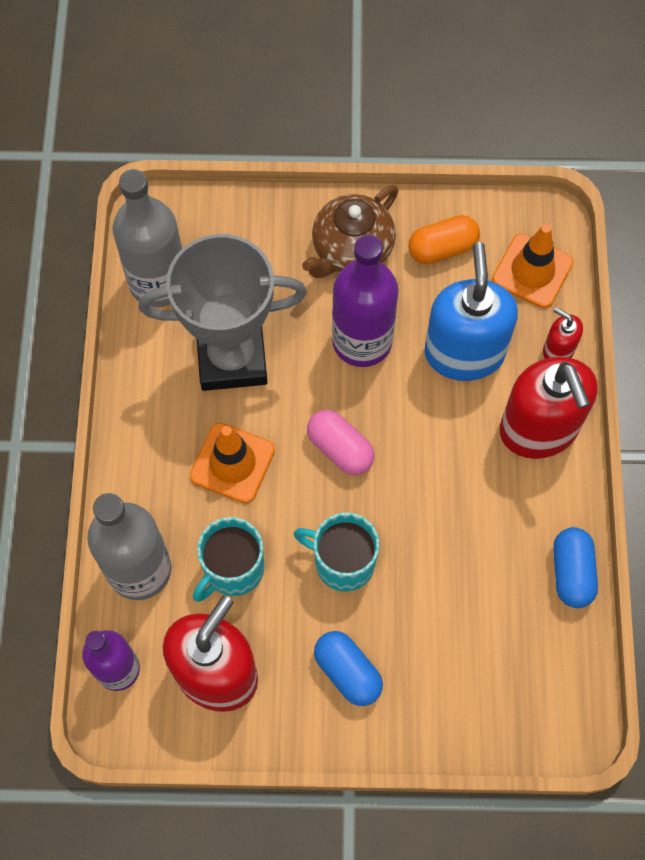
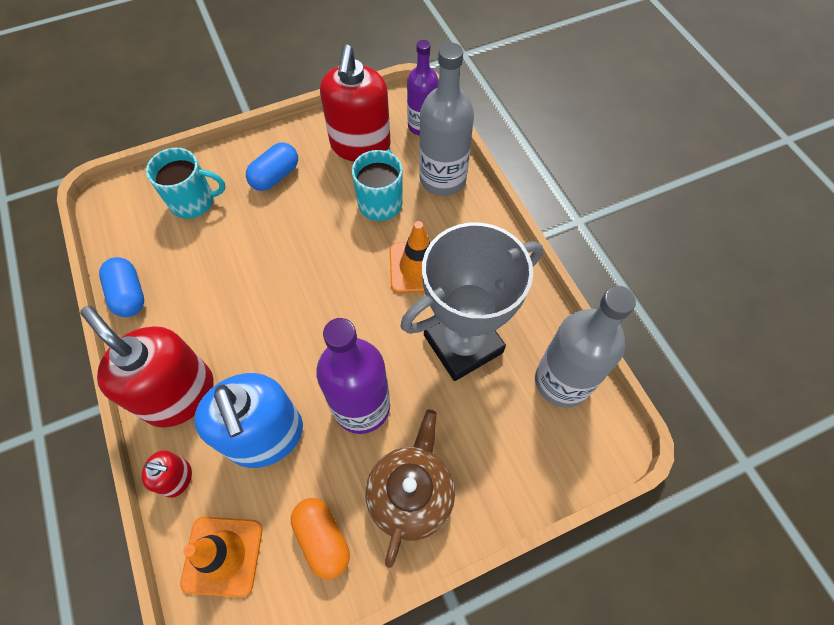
camera: 155 degrees right, 5 degrees down
(340, 449) = (341, 310): pink capsule -> none
(342, 562) = (306, 235): turquoise mug -> turquoise mug (193, 201)
(347, 672) = (275, 176): blue capsule -> blue capsule turned 75 degrees counterclockwise
(442, 248) = (323, 539): orange capsule -> orange capsule turned 75 degrees counterclockwise

